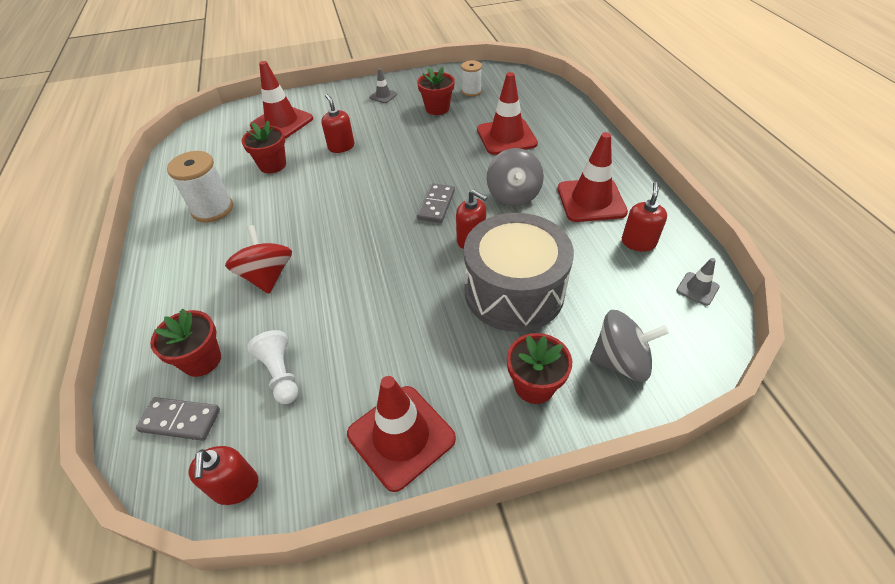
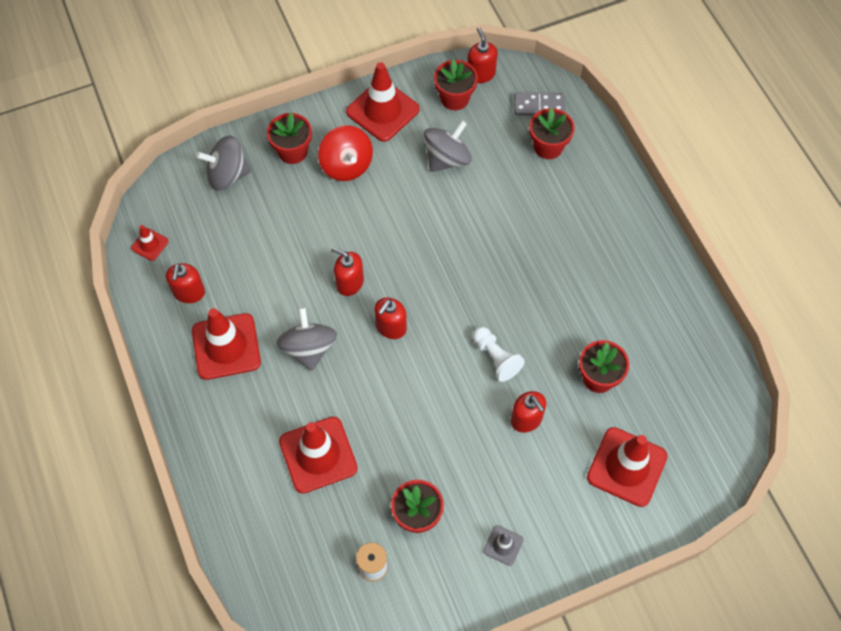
camera: 170 degrees right, 15 degrees up
(212, 209) = (630, 302): white spool -> none
(267, 276) = (532, 225): red spinning top -> red spinning top (346, 165)
(280, 374) = (482, 142): white pawn -> white pawn (496, 358)
(291, 446) = (454, 98): none -> red flower pot
(333, 356) = (447, 159): none -> grey spinning top
(436, 205) = (391, 327): grey domino -> red soap dispenser
(514, 291) = (308, 228): grey drum -> none
(697, 289) = (150, 244): grey traffic cone -> red traffic cone

